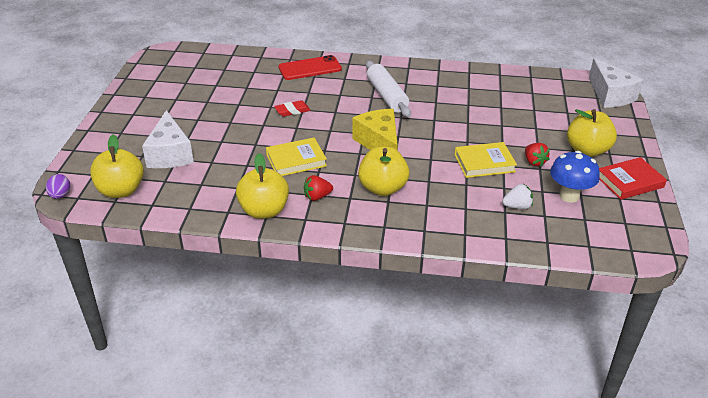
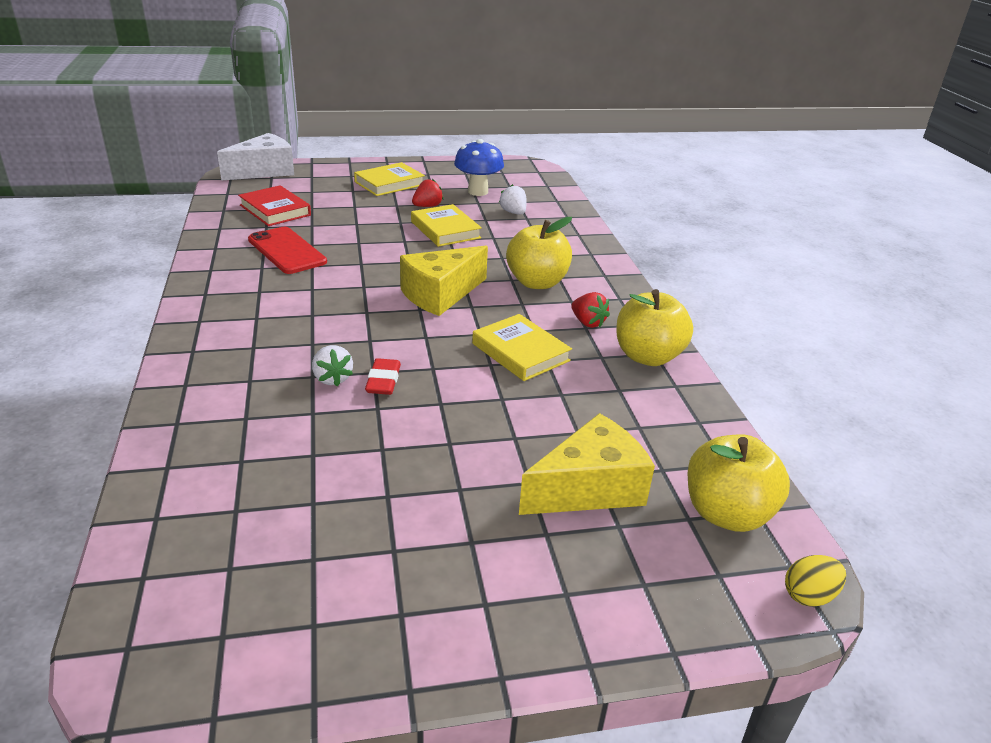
camera: 110 degrees left, 5 degrees down
(60, 195) = (809, 595): purple egg -> yellow egg
(170, 154) = (589, 488): white cheese -> yellow cheese
(292, 111) = (383, 381): red eraser -> red eraser turned 45 degrees clockwise
(303, 97) = (332, 378): none -> white strawberry
(310, 68) = (218, 390): red phone -> red phone (287, 251)
(387, 96) = (305, 302): white rolling pin -> none
(587, 150) = (389, 183): yellow apple -> yellow book
(629, 182) = (436, 168): red book -> red book (275, 210)

